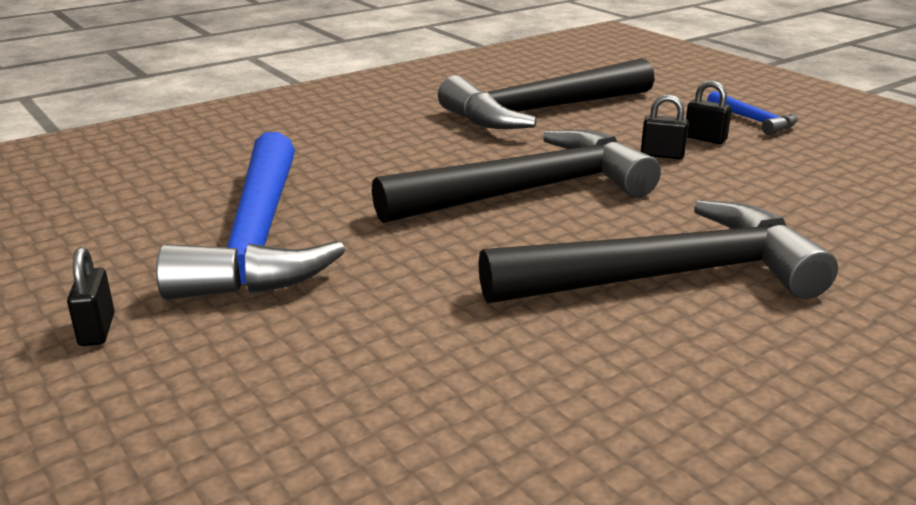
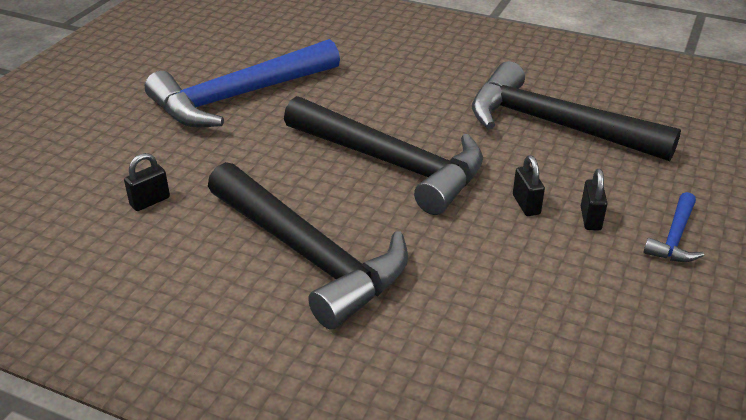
camera: 60 degrees right, 10 degrees up
(97, 330) = (118, 94): black padlock -> black padlock (150, 201)

